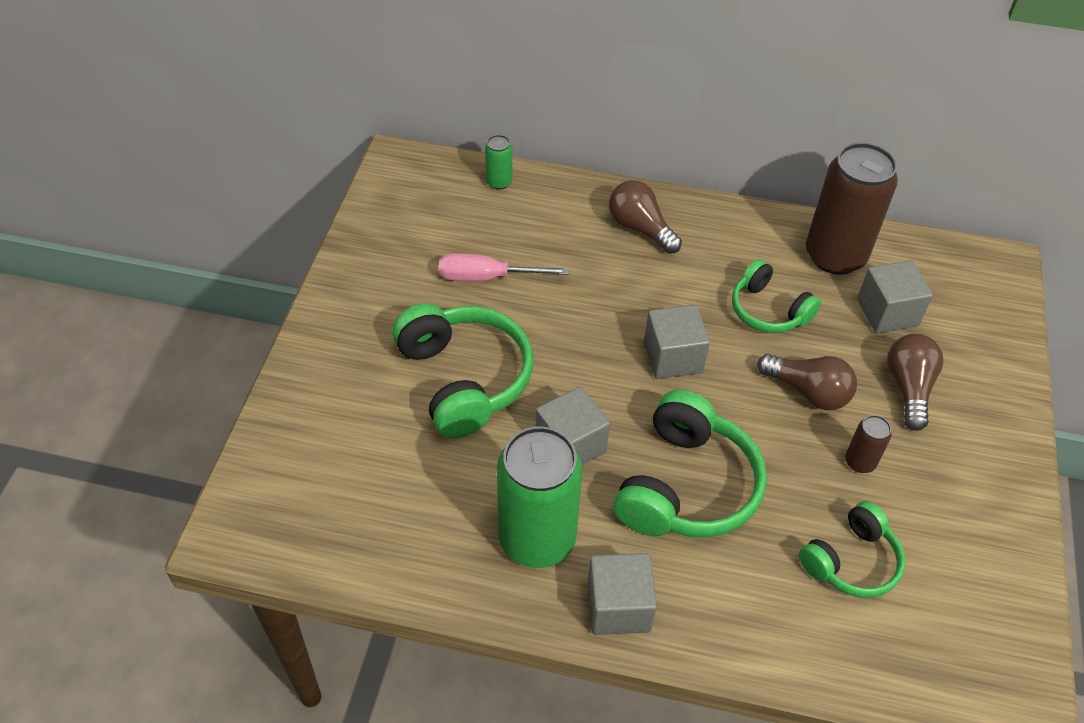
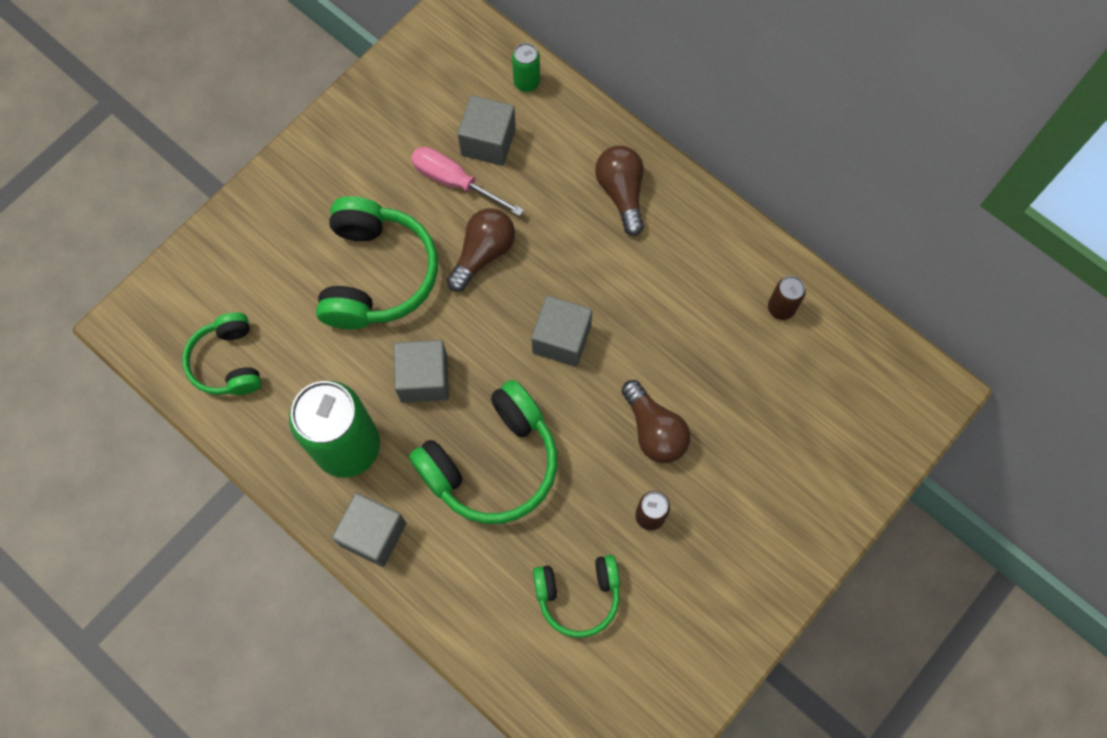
camera: 30 degrees right, 20 degrees up
(768, 310) = (677, 334): green headphones -> green headphones (228, 362)
(835, 256) = (781, 308): brown can -> brown can, size x0.44
(887, 312) = (784, 389): grey cube -> grey cube (488, 142)
(908, 388) = (745, 471): brown light bulb -> brown light bulb (483, 253)

